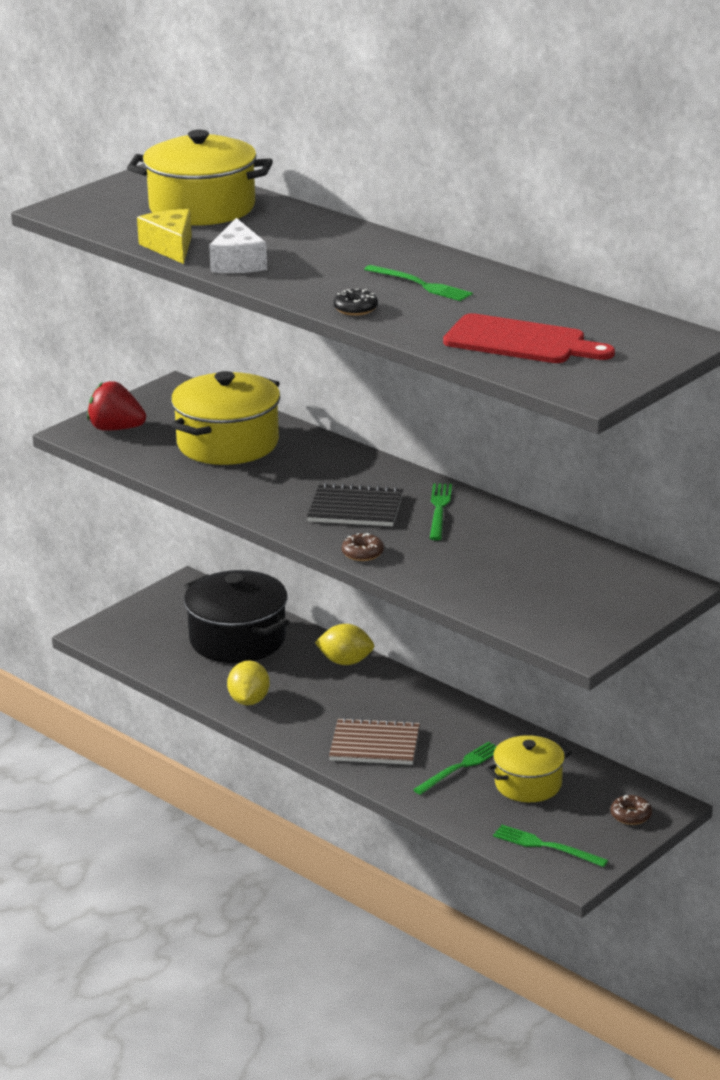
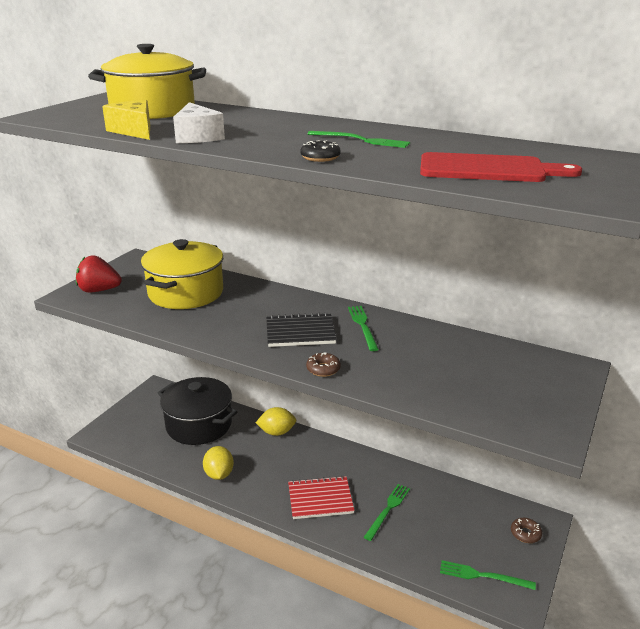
camera: 15 degrees left, 0 degrees up
(375, 744) = (320, 499): brown notebook -> red notebook
(528, 784) = (441, 517): yellow pot -> none

